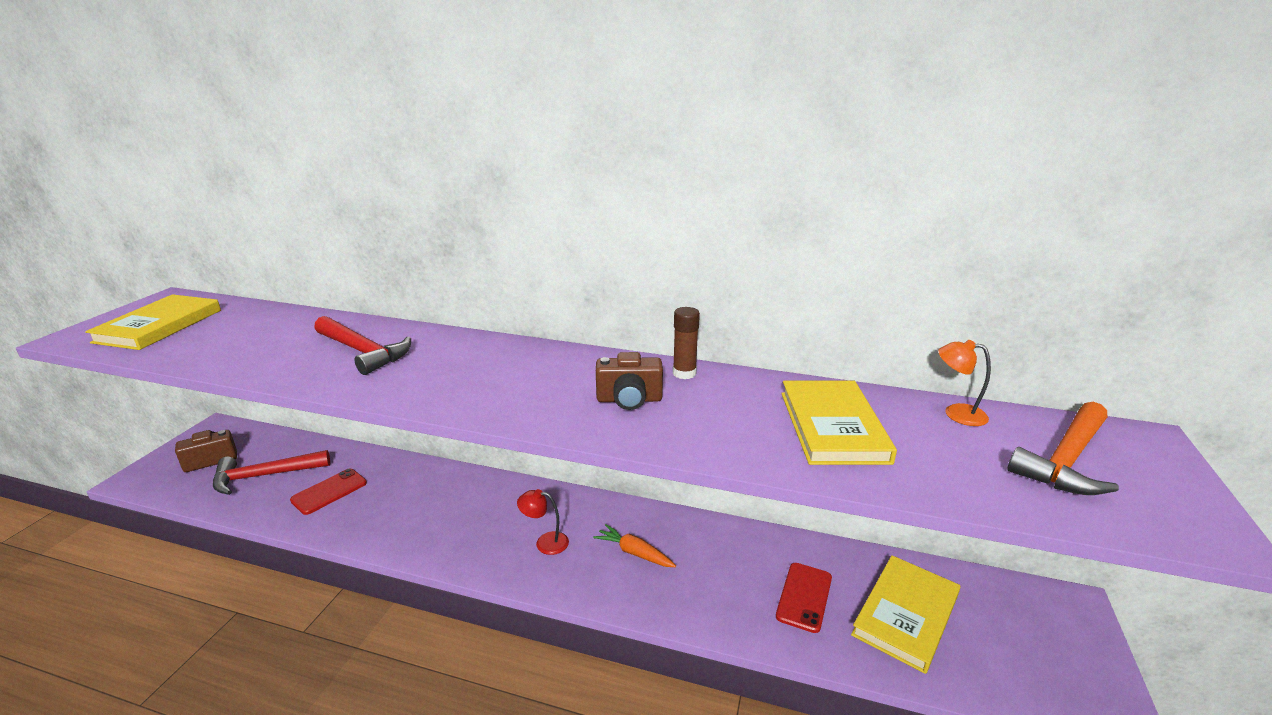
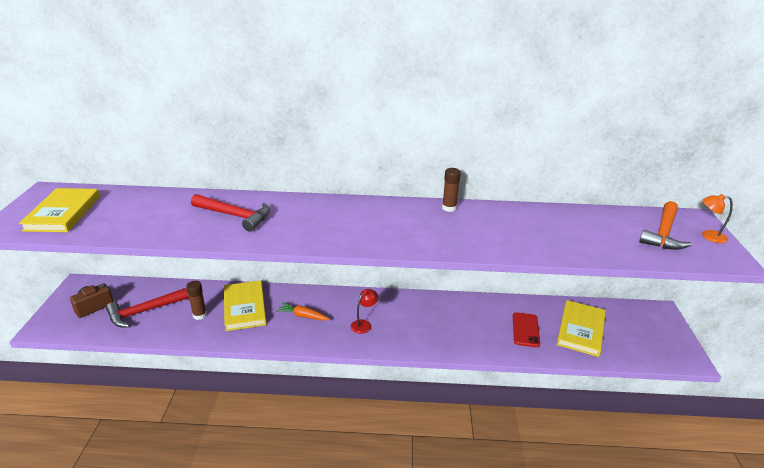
camera: 15 degrees left, 5 degrees up
(329, 491) = (199, 315): red phone -> brown glue stick
(545, 542) = (364, 324): red lamp -> red lamp turned 135 degrees clockwise
(629, 400) = (427, 228): brown camera -> none
(634, 553) = (421, 321): orange carrot -> orange carrot (303, 316)
(832, 426) = (545, 230): yellow book -> yellow book (244, 307)
(956, 413) = (604, 215): orange lamp -> orange lamp (708, 236)

